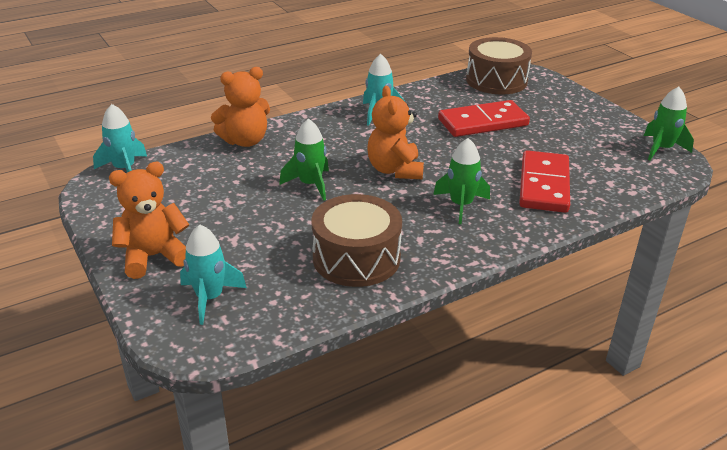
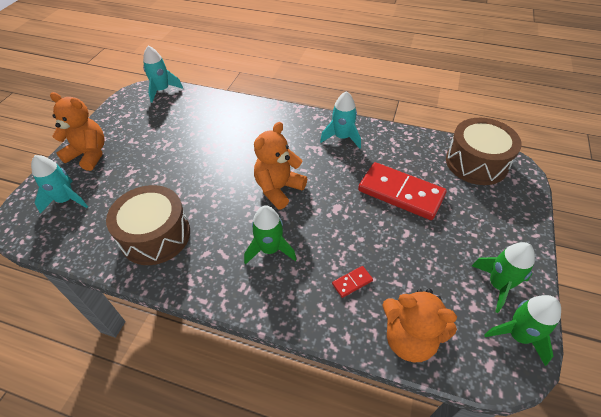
camera: 50 degrees right, 15 degrees up
(245, 141) = (238, 108): orange teddy bear -> orange teddy bear (409, 339)
(310, 184) = (219, 164): green rocket -> green rocket (498, 285)
(544, 185) = (352, 282): red domino -> red domino, size x0.41

